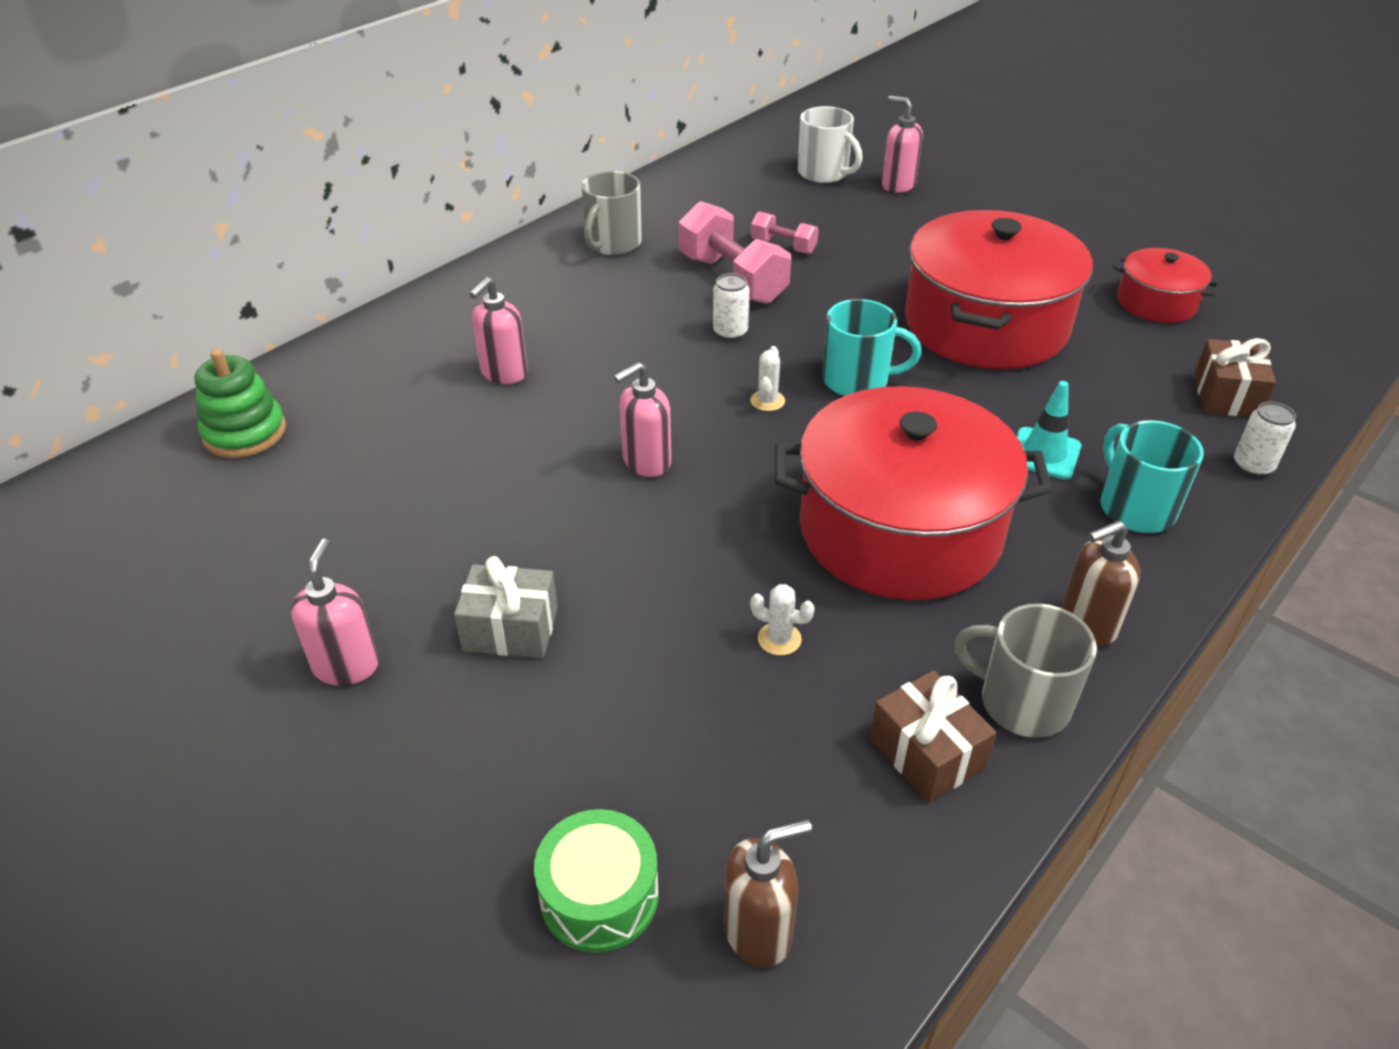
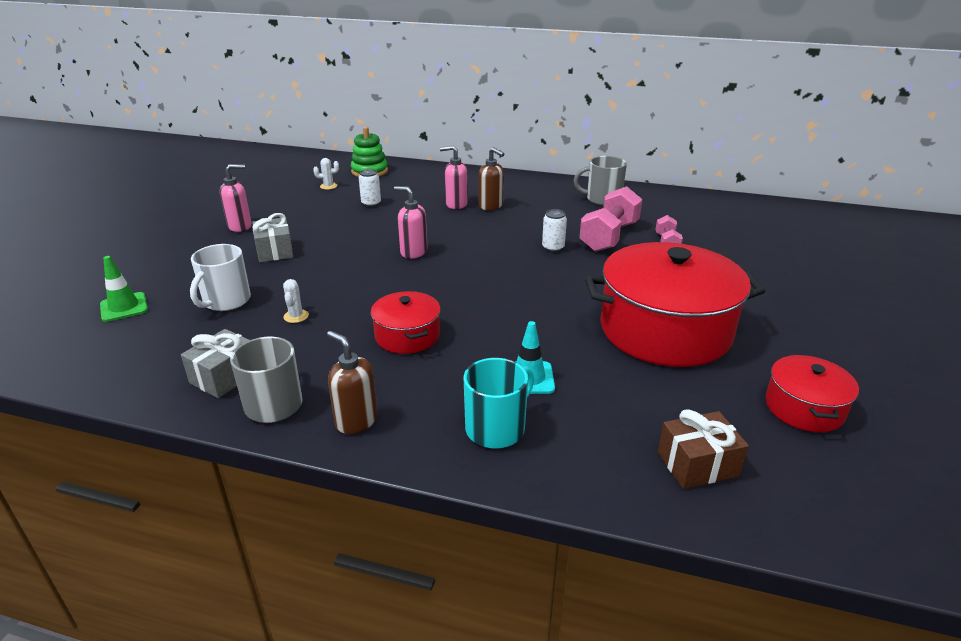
camera: 65 degrees right, 10 degrees down
(599, 895) = (124, 307): green drum -> green traffic cone
(758, 931) = (104, 349): brown soap dispenser -> brown soap dispenser (491, 206)
(767, 401) = (496, 272): white cactus -> white cactus (328, 186)
(824, 173) = (780, 237): white mug -> white mug (226, 301)
(857, 380) = (545, 295): turquoise mug -> none
(898, 185) = (809, 265): pink soap dispenser -> none
(900, 530) = (407, 336): red pot -> red pot, size x0.49
(926, 753) = (225, 376): brown gift -> grey gift
(1252, 466) = (604, 489): white can -> white can (371, 203)

